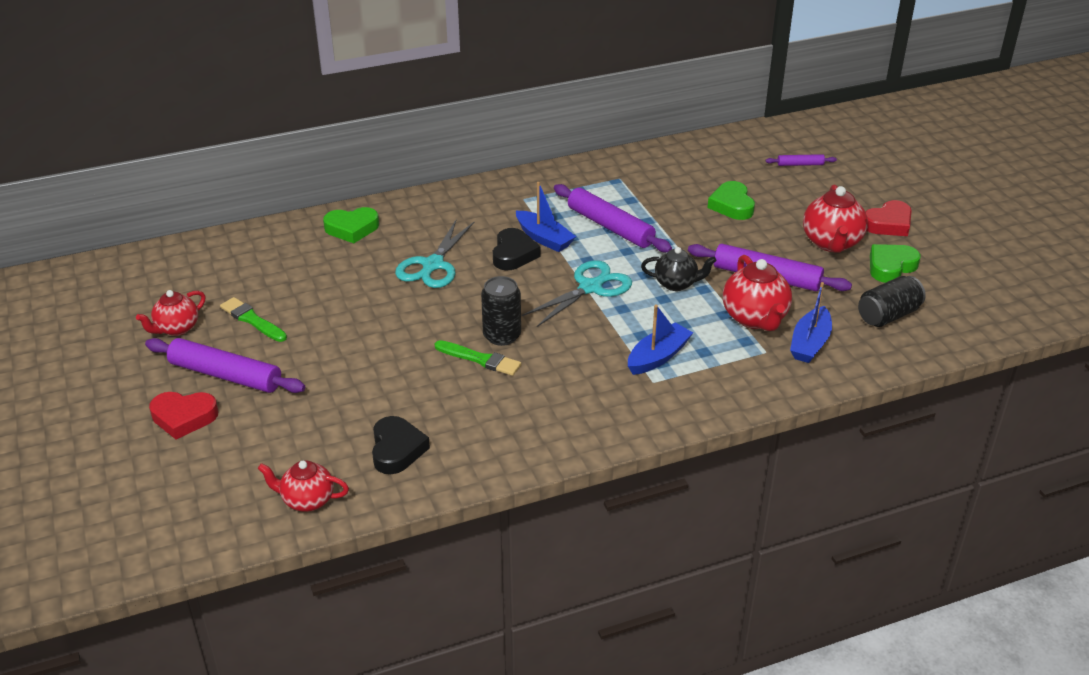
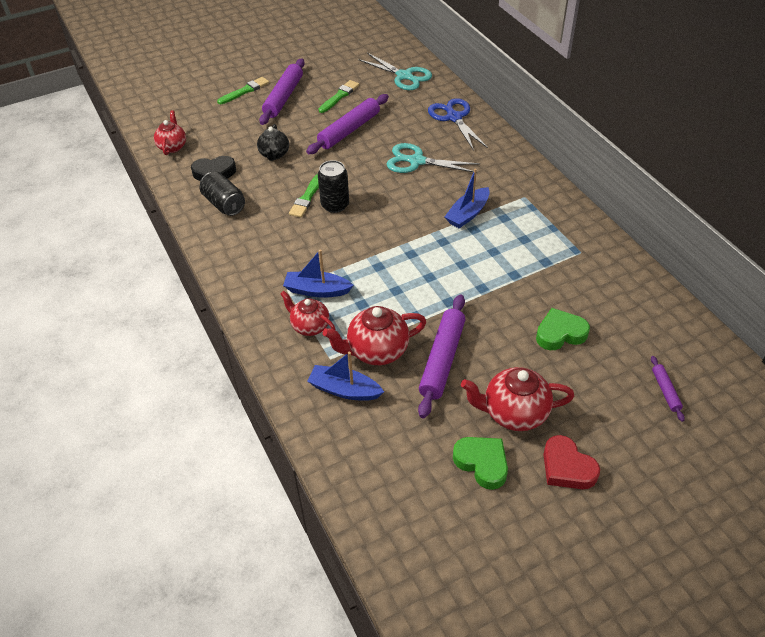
camera: 85 degrees right, 10 degrees up
(176, 328) = (327, 71): red teapot -> red teapot (310, 326)
(184, 417) = (245, 91): red heart -> green brush
(352, 229) = (454, 117): green heart -> blue scissors
(513, 254) = (441, 200): black heart -> none
(590, 288) = (403, 246): turquoise scissors -> turquoise scissors (404, 76)
(610, 227) = (496, 251): purple rolling pin -> purple rolling pin (349, 130)
(658, 357) = (317, 290): blue boat -> blue boat turned 150 degrees clockwise
(676, 284) = (419, 297): black teapot -> black teapot (274, 154)
(888, 315) = (395, 454): black can -> black can (224, 204)

